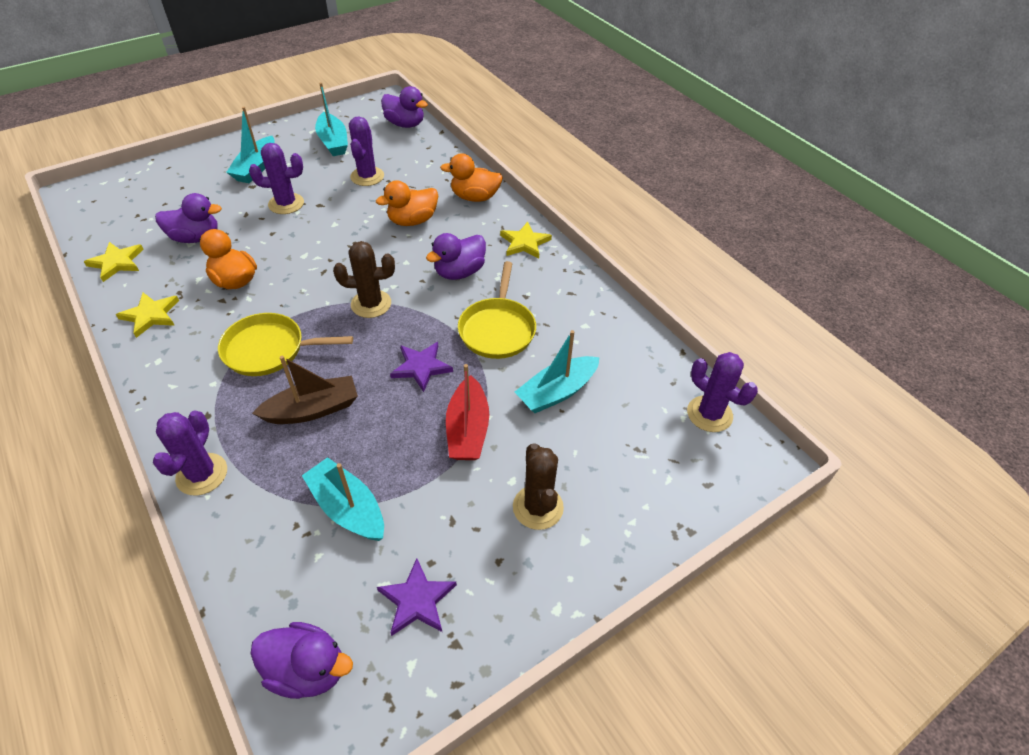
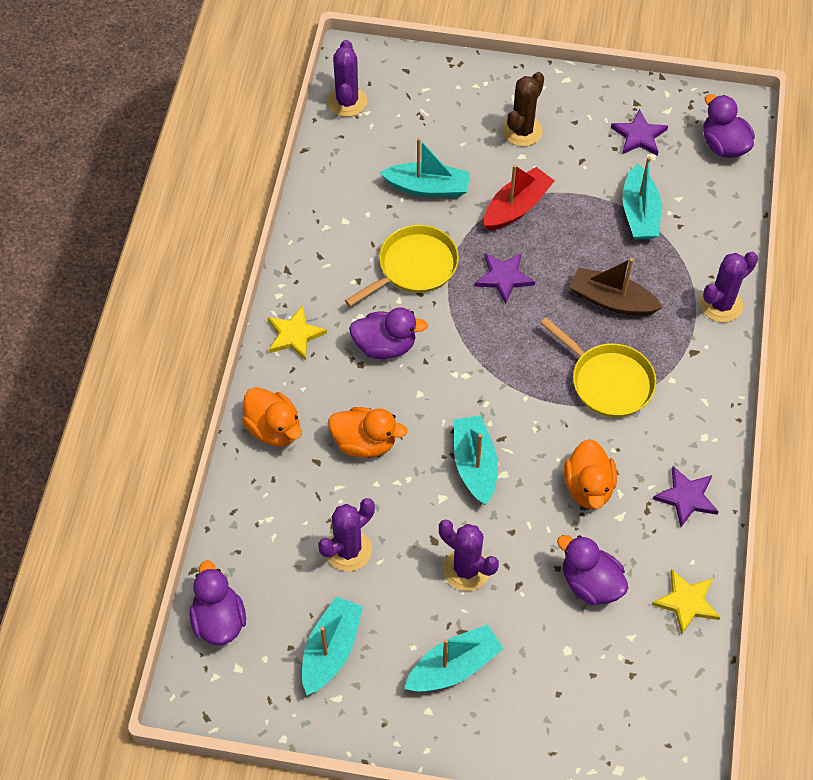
camera: 135 degrees left, 10 degrees up
(151, 315) = (686, 497): yellow star -> purple star
(328, 249) = (475, 465): none -> turquoise boat
(371, 304) = (490, 367): brown cactus -> none

